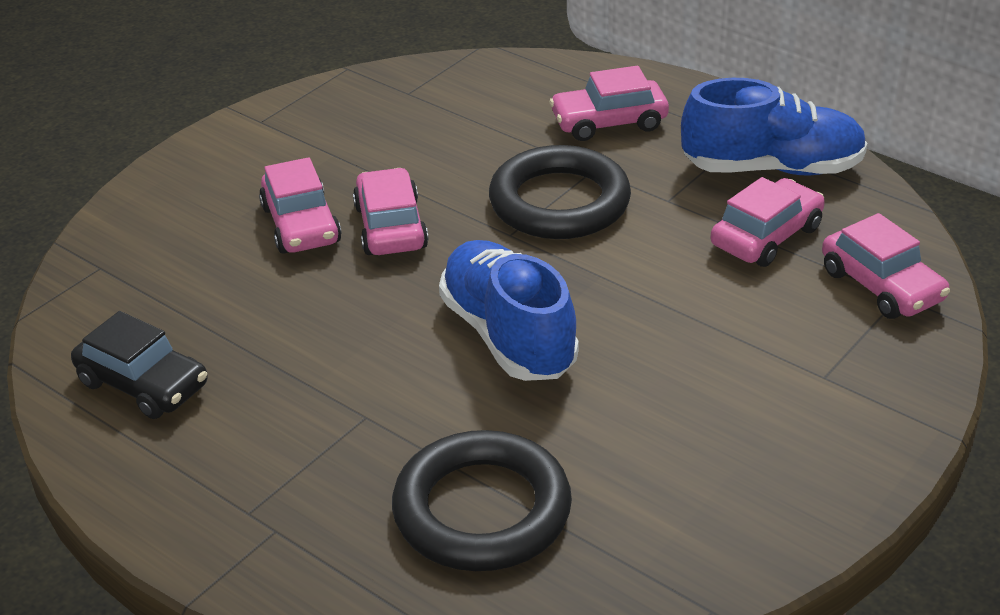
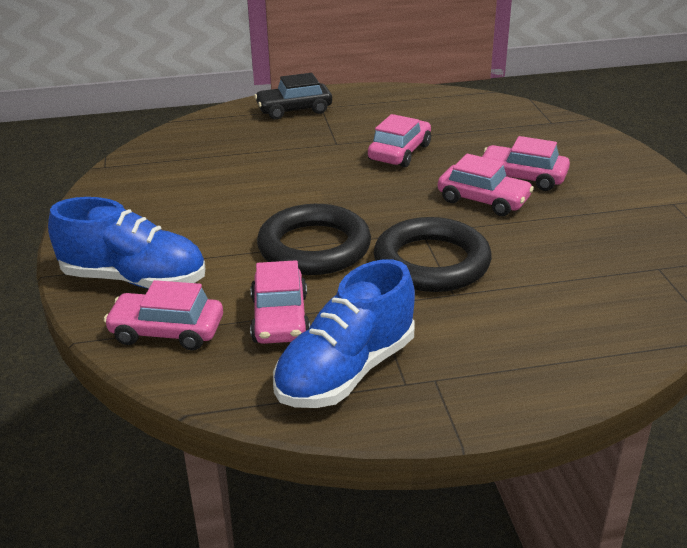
camera: 130 degrees right, 5 degrees down
(143, 384) = (437, 109): black car -> black car (294, 110)
(482, 510) = (238, 145): black ring -> black ring (314, 247)
(508, 335) = (334, 194): blue shoe -> blue shoe (134, 279)
(609, 122) = (509, 332): pink car -> pink car (399, 152)

